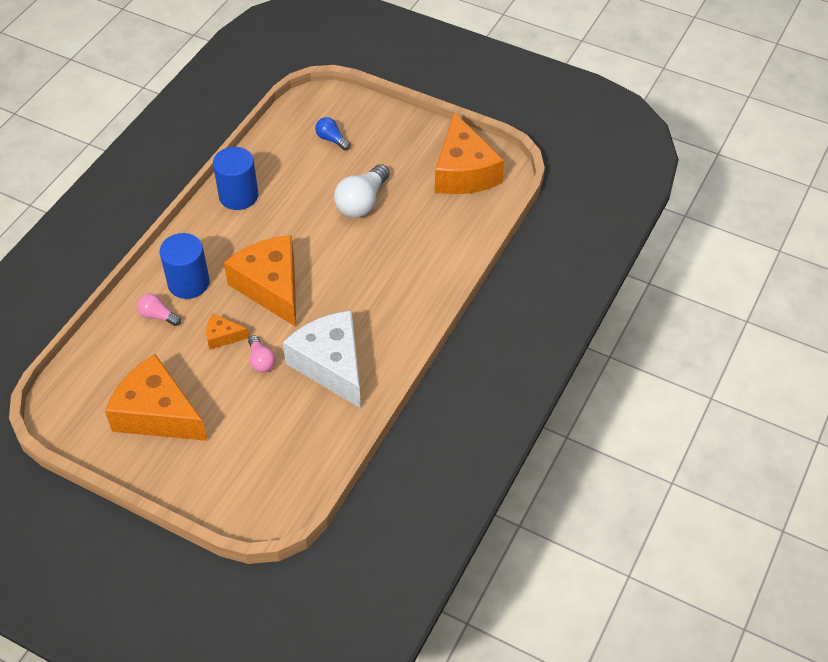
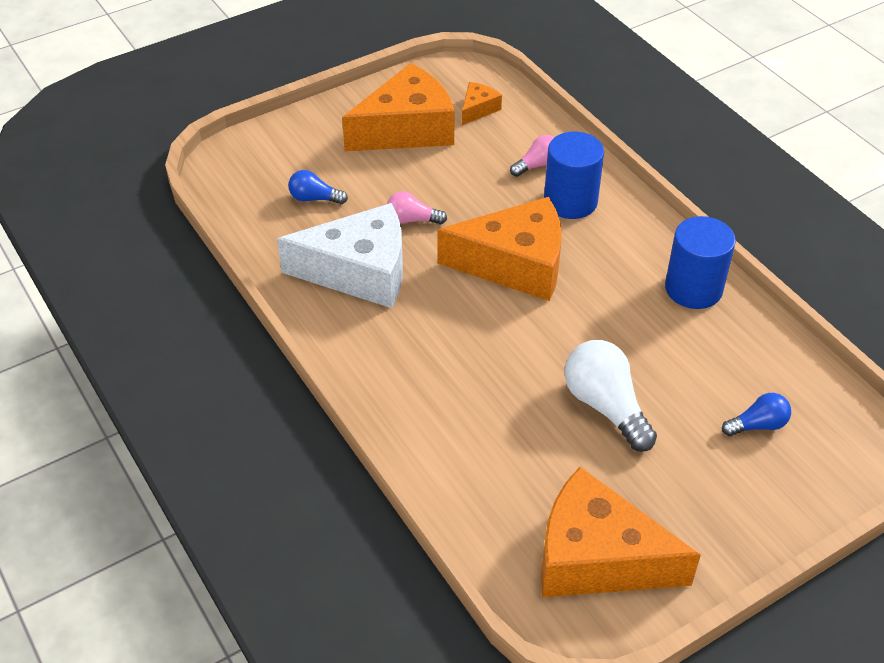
camera: 120 degrees right, 5 degrees down
(223, 336) = (470, 202): orange cheese -> orange cheese (478, 109)
(273, 430) = (314, 198): none -> blue light bulb

